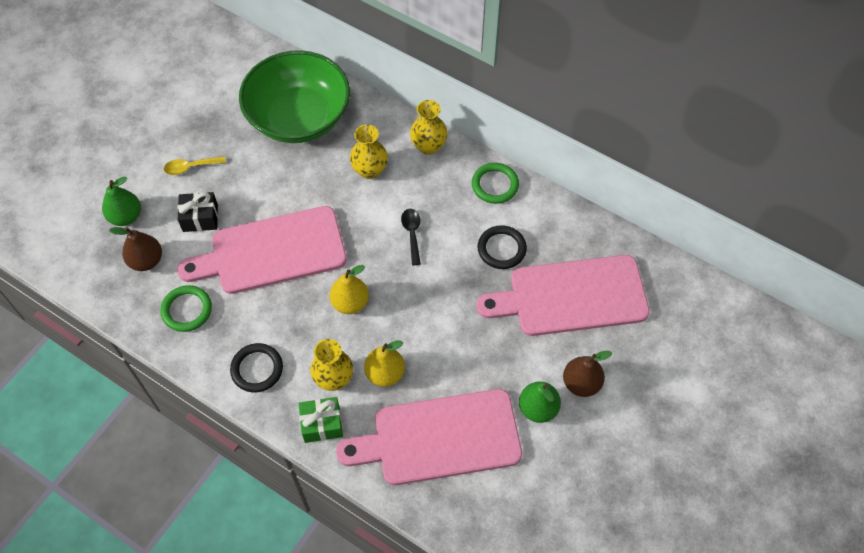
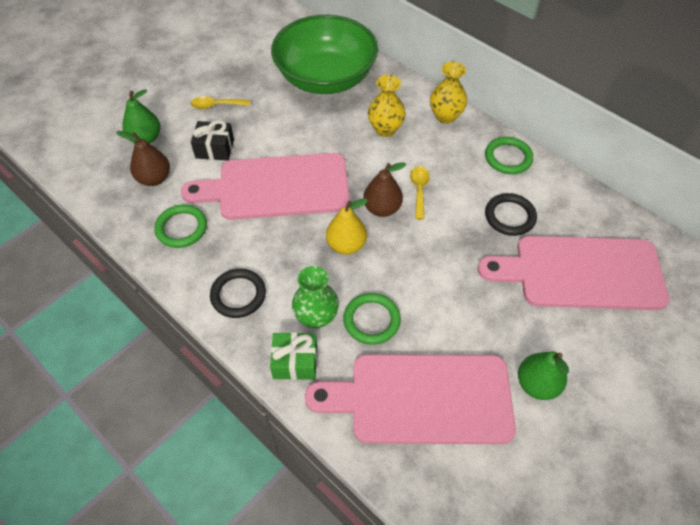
camera: 10 degrees right, 5 degrees down
(334, 379) = (316, 317): yellow vase -> green vase
(385, 373) = (371, 320): yellow pear -> green ring
(412, 234) = (419, 190): black spoon -> yellow spoon
(581, 383) = (588, 364): brown pear -> brown pear (382, 208)

